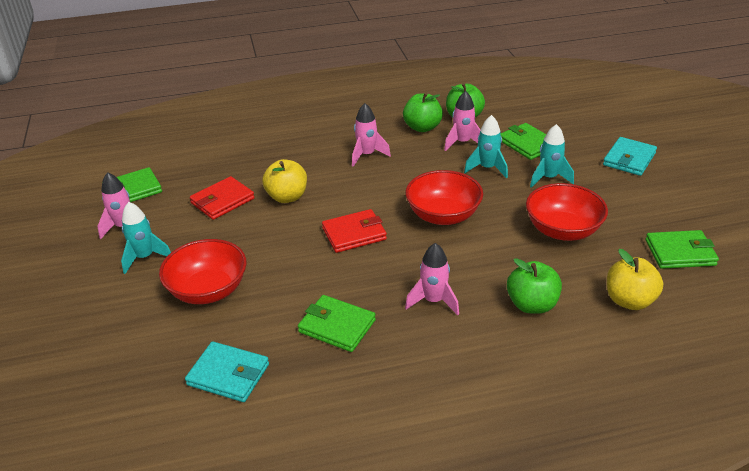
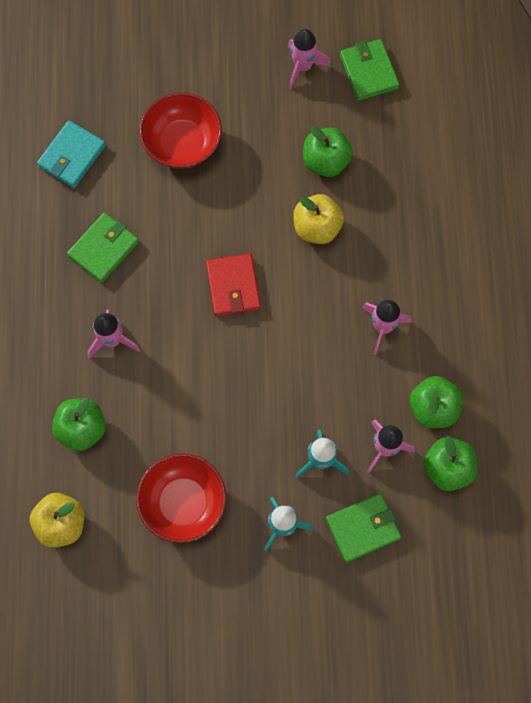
camera: 100 degrees right, 35 degrees up
(145, 257) = (247, 88): turquoise rocket -> none
(222, 201) = (326, 161): red wallet -> green apple
(443, 215) = (241, 384): red bowl -> none
(629, 159) = (299, 642): turquoise wallet -> none
(680, 253) = (114, 611): green wallet -> none

